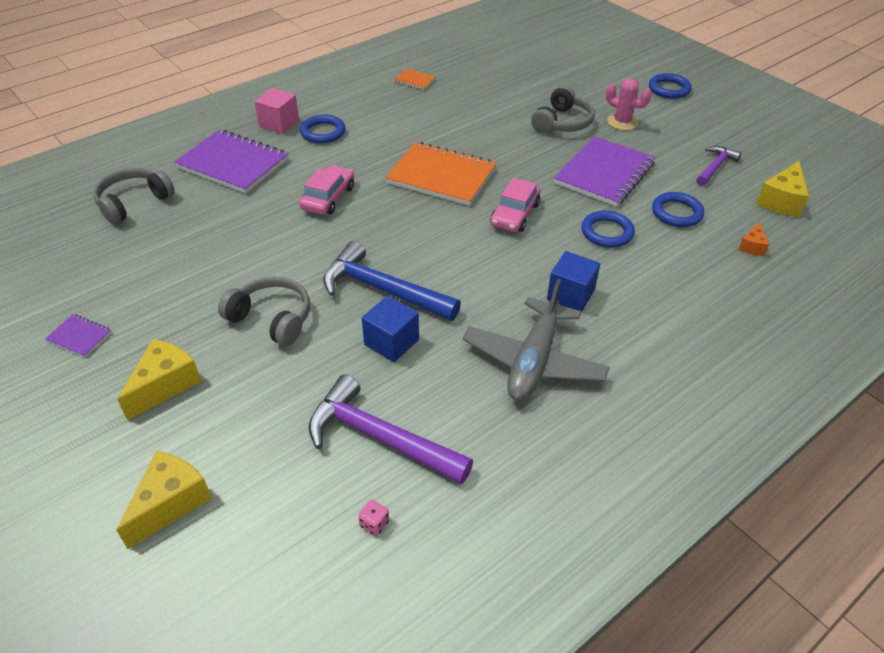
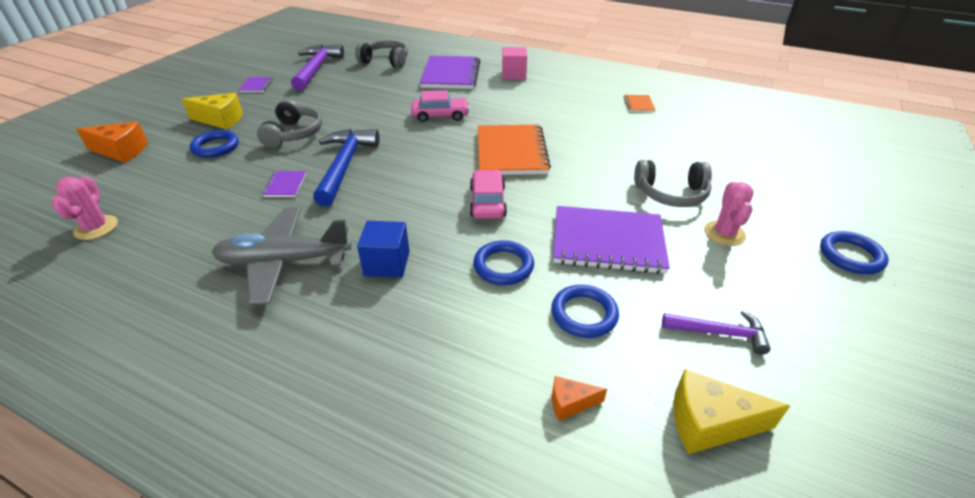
camera: 65 degrees right, 5 degrees down
(170, 503) = (122, 151): yellow cheese -> orange cheese
(323, 132) = (520, 91): blue ring -> blue ring (216, 147)
(374, 523) = (96, 228): pink dice -> pink cactus
(379, 437) = (181, 207): purple hammer -> purple hammer (316, 68)
(391, 342) = (285, 185): blue cube -> purple notebook
(514, 214) = (487, 202): pink car -> pink car turned 90 degrees clockwise

